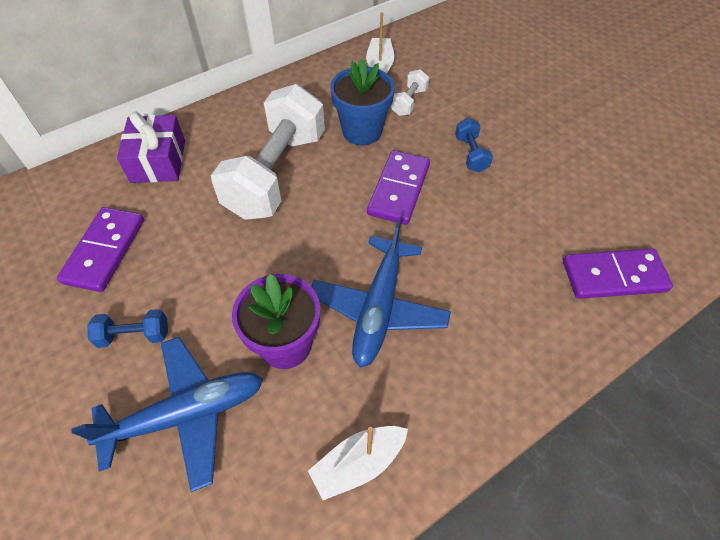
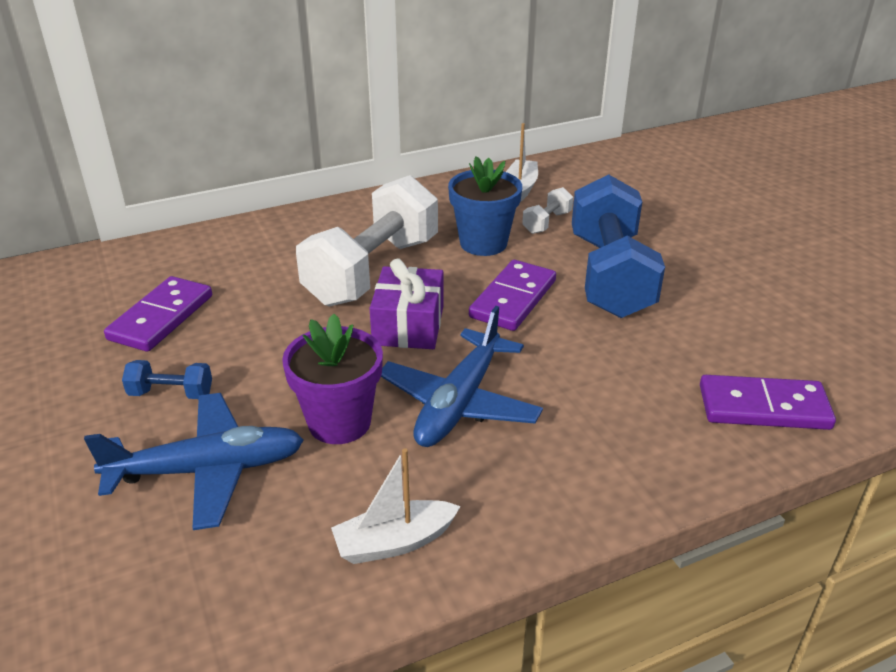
camera: 10 degrees right, 20 degrees down
(158, 161) = (243, 247): purple gift -> purple gift (408, 325)
(471, 154) = (610, 276): blue dumbbell -> blue dumbbell, size x2.42

